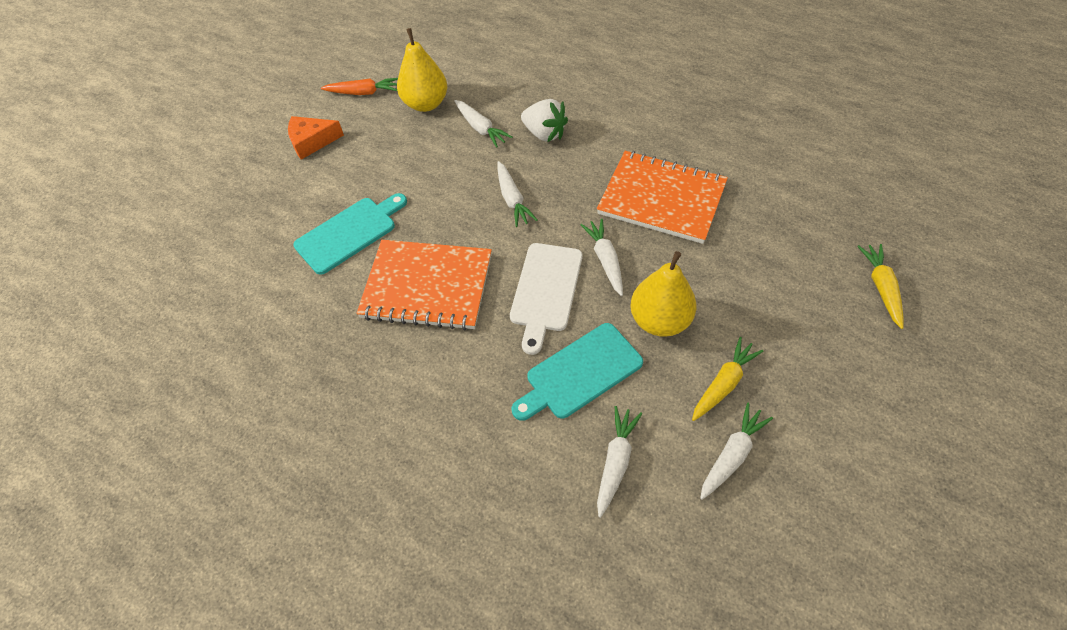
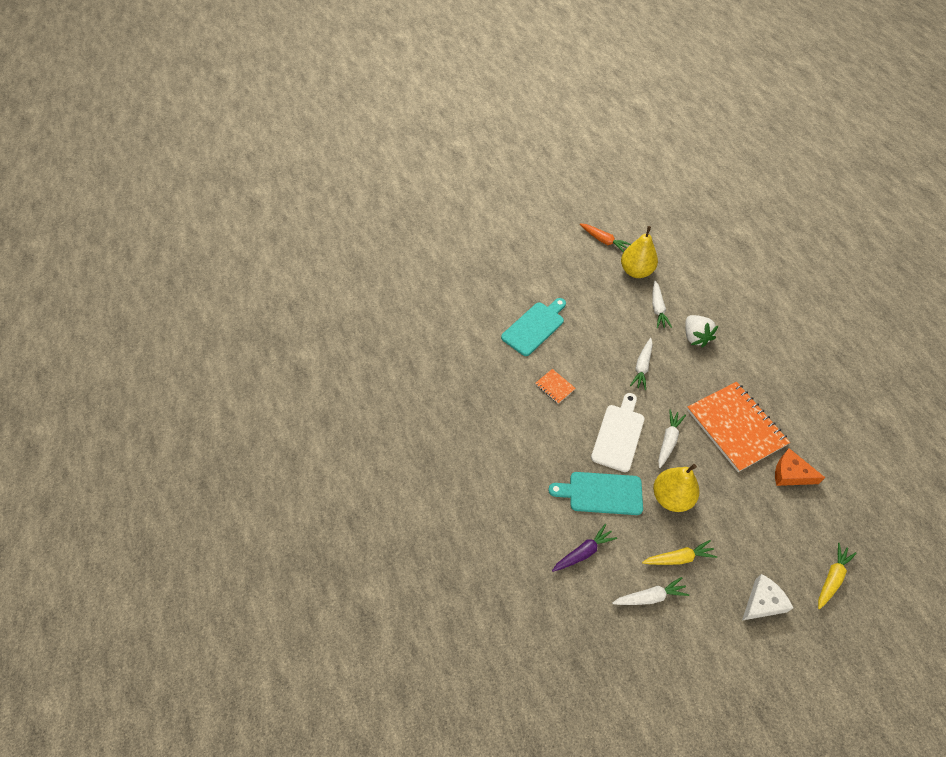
camera: 35 degrees right, 0 degrees up
(312, 142) = (552, 256): orange cheese -> orange cheese (790, 474)
(349, 233) = (534, 327): turquoise cutting board -> turquoise cutting board turned 45 degrees counterclockwise
(427, 286) = (555, 387): orange notebook -> orange notebook, size x0.41
(546, 291) = (618, 435): white cutting board -> white cutting board turned 150 degrees clockwise
(616, 462) = (583, 552): white carrot -> purple carrot
(844, 365) = (762, 602): none -> white cheese

